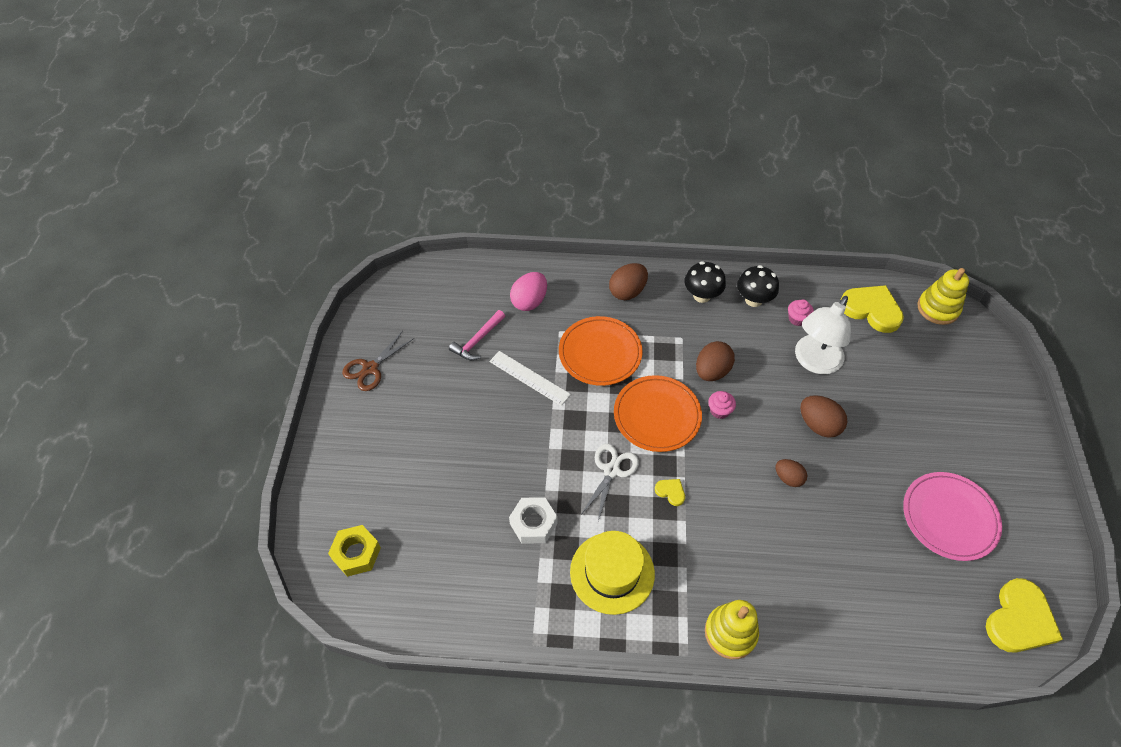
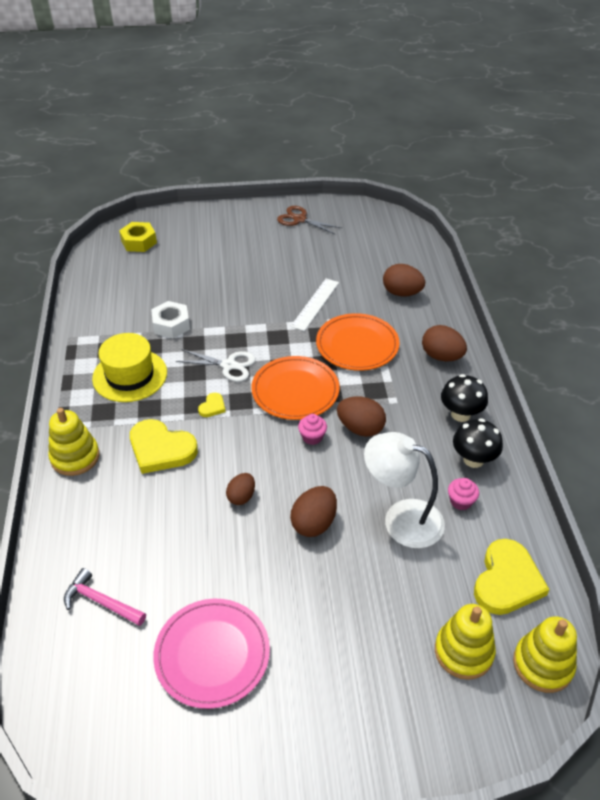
camera: 80 degrees right, 10 degrees down
(477, 340) = (346, 269): pink hammer -> pink hammer (101, 601)
(529, 301) = (402, 293): pink egg -> brown egg
(932, 350) = (463, 652): none -> yellow stacking toy
(1019, 619) = (85, 722): yellow heart -> yellow heart (161, 449)

